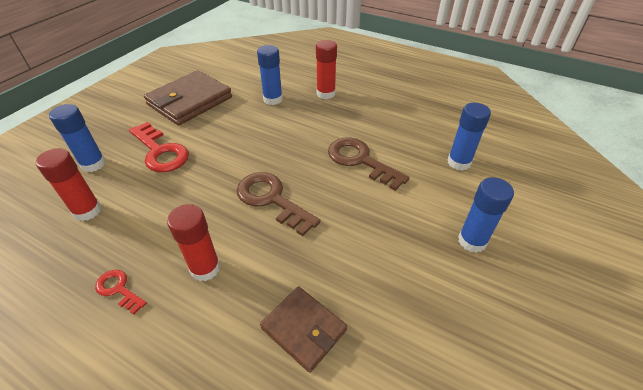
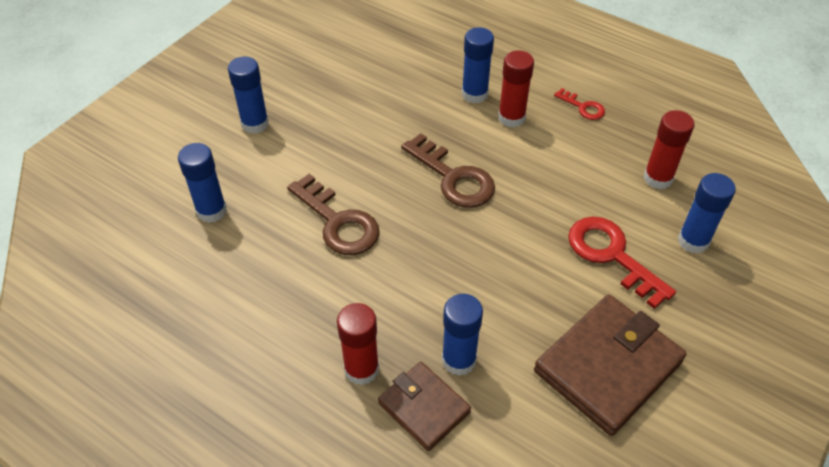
camera: 175 degrees left, 5 degrees up
(242, 299) = (474, 94): none -> blue glue stick
(304, 329) = (424, 74): brown wallet -> brown wallet (424, 407)

